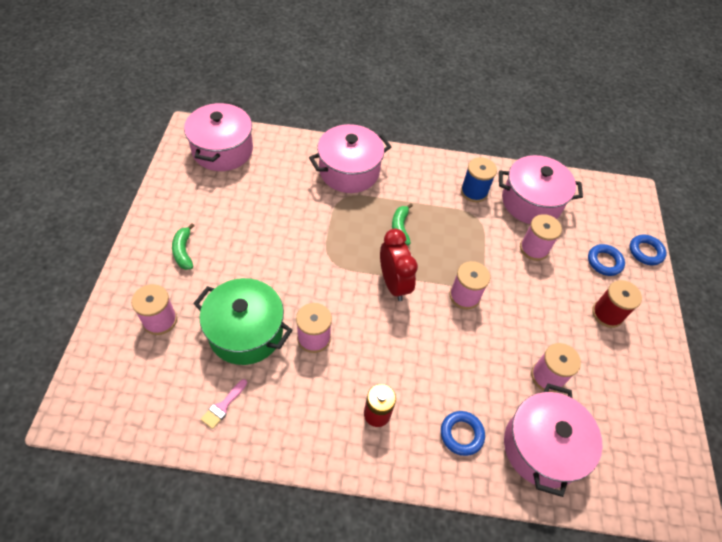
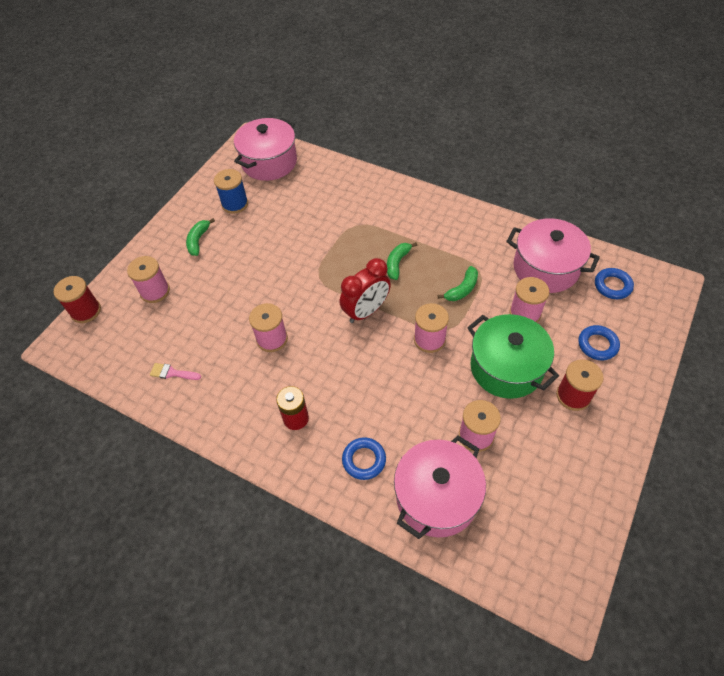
camera: 30 degrees right, 0 degrees up
(86, 365) = (86, 311): none -> red spool
(223, 406) = (172, 373): pink brush -> pink brush turned 45 degrees clockwise
(246, 332) = (217, 319): green pot -> green pot (506, 368)
(349, 171) = (373, 202): pink pot -> none
(393, 284) = (366, 311): red clock -> red clock turned 45 degrees clockwise
(470, 239) = (462, 289): none -> green banana
(474, 192) = (488, 246): blue spool -> blue spool (235, 204)
(645, 252) = (652, 346): blue ring -> blue ring (612, 286)

